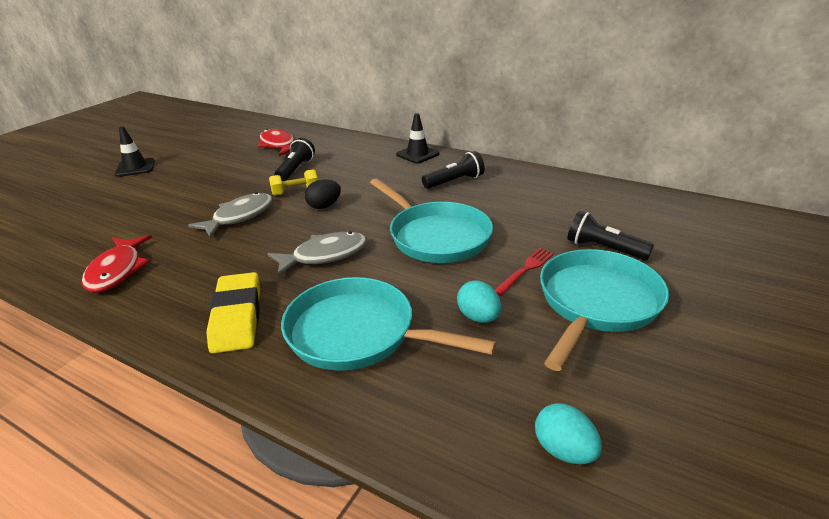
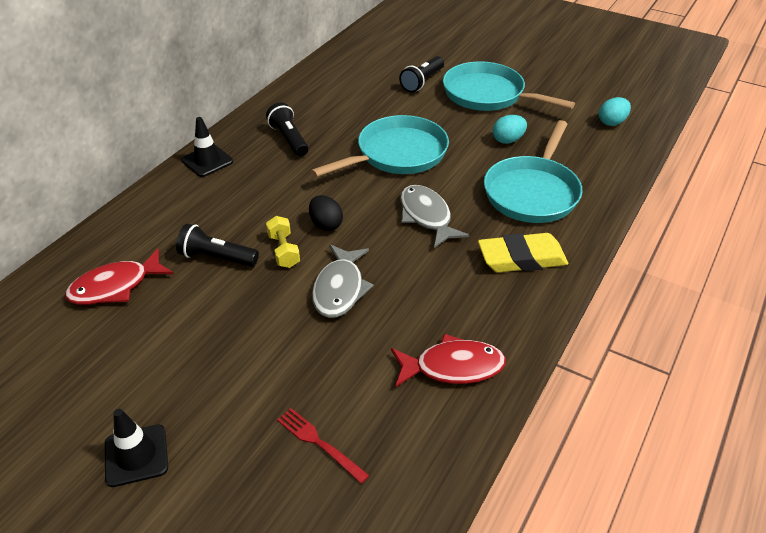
camera: 90 degrees left, 10 degrees up
(239, 217) = (340, 289): grey fish -> grey fish turned 120 degrees counterclockwise
(525, 270) = (450, 116): red fork -> red fork (319, 443)

